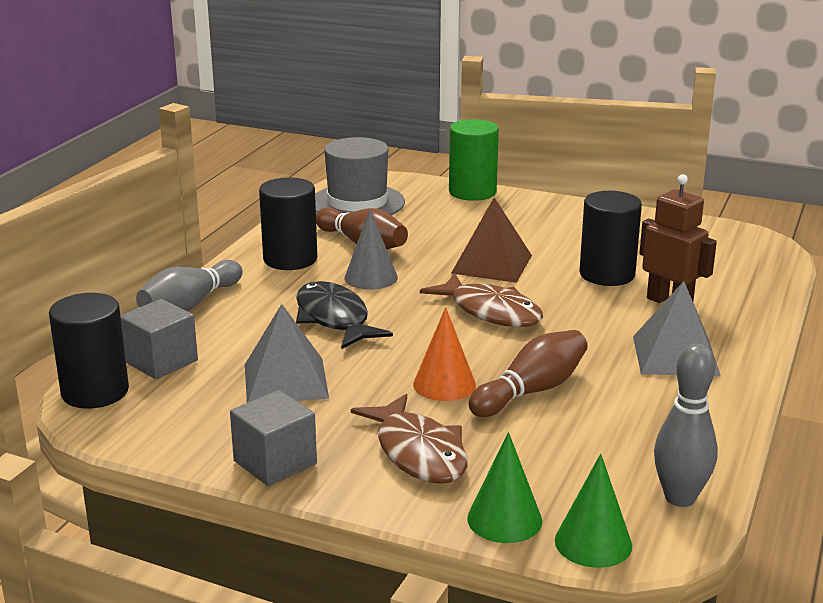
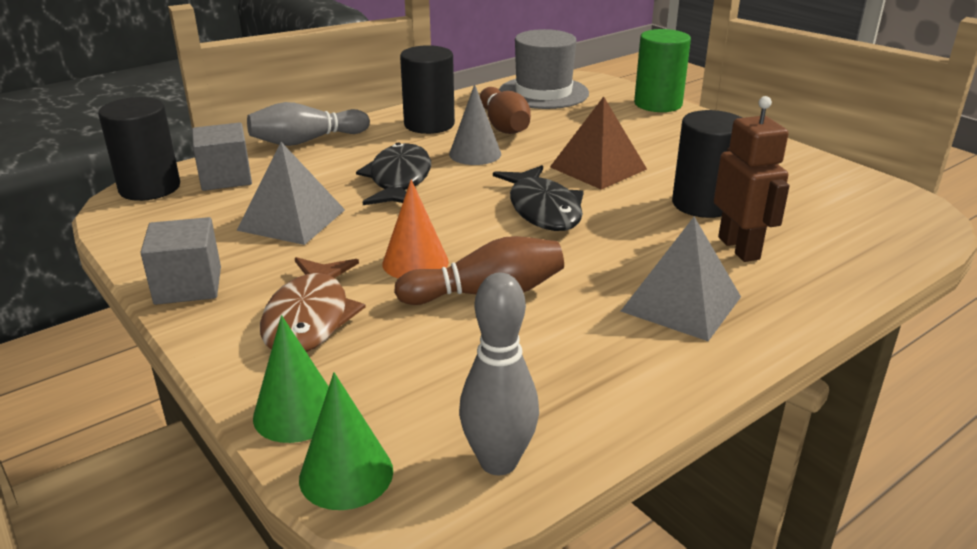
camera: 30 degrees right, 5 degrees up
(491, 312) = (543, 209): brown fish -> black fish

